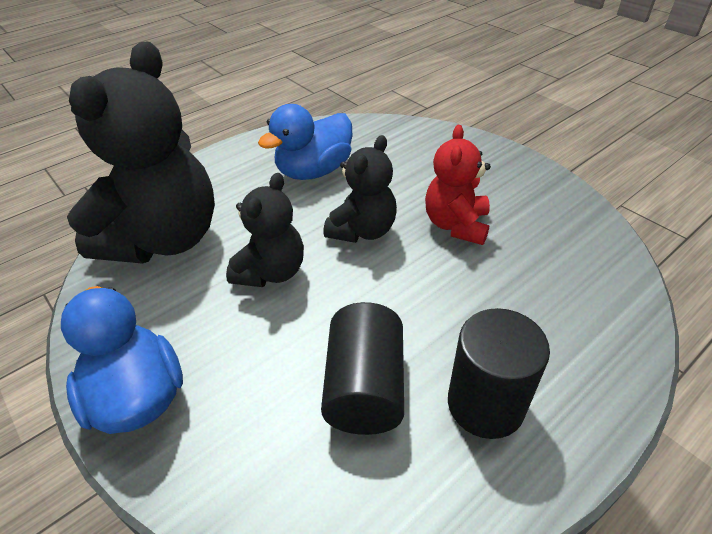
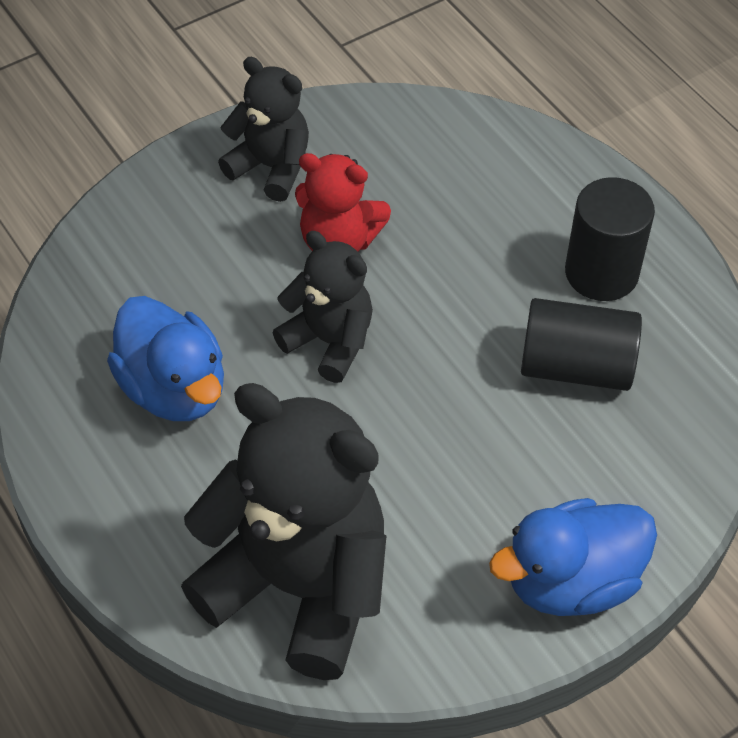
camera: 85 degrees left, 10 degrees up
(271, 272) = (392, 448): black teddy bear -> black teddy bear (271, 167)

